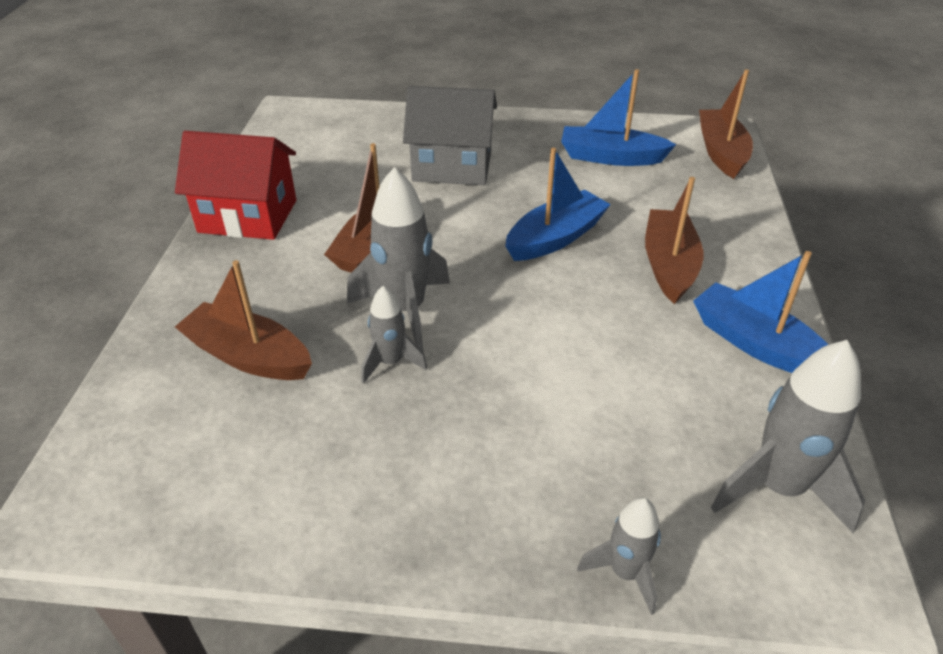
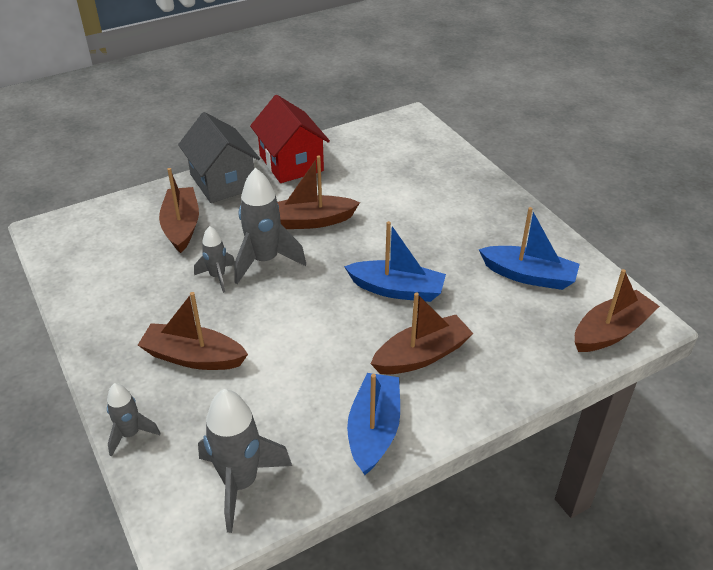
camera: 55 degrees right, 0 degrees up
(452, 166) = (427, 210): grey house -> grey house (222, 182)
(524, 446) = (193, 357): none -> brown boat
(611, 157) = (528, 276): blue boat -> blue boat turned 135 degrees clockwise

